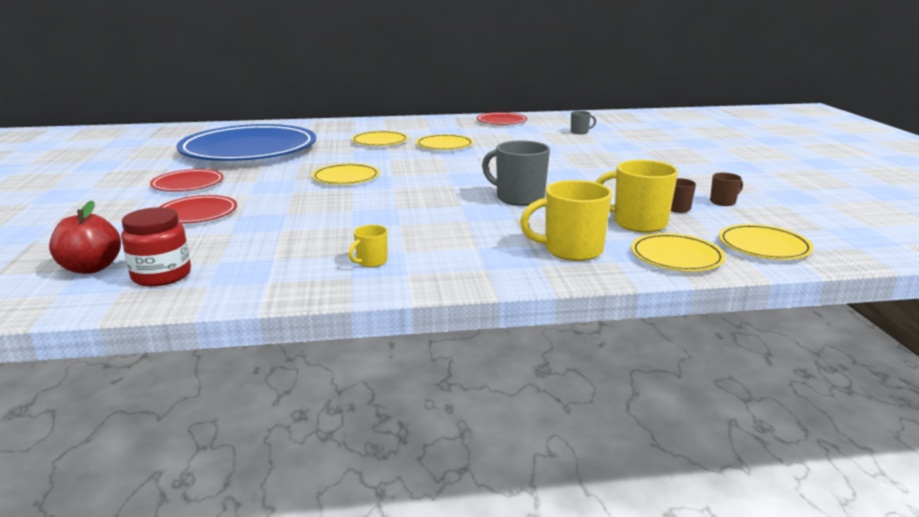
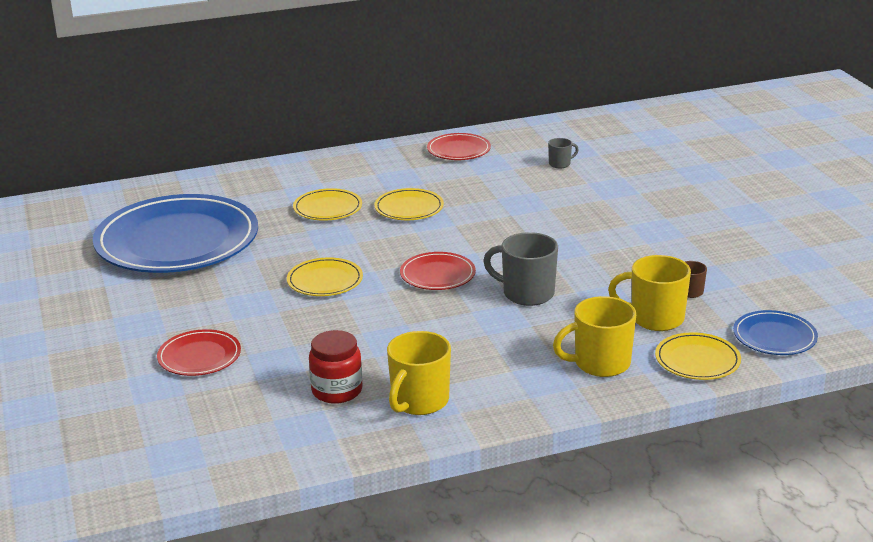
camera: 10 degrees left, 5 degrees up
(91, 268) = (154, 443): red apple -> none
(161, 275) = (231, 443): red jar -> red jar (337, 391)
(188, 184) = (151, 311): red plate -> red plate (437, 275)
(371, 262) = (419, 401): yellow mug -> yellow mug, size x1.97
(723, 202) = (734, 276): brown mug -> none
(763, 246) = (774, 337): yellow plate -> blue plate

